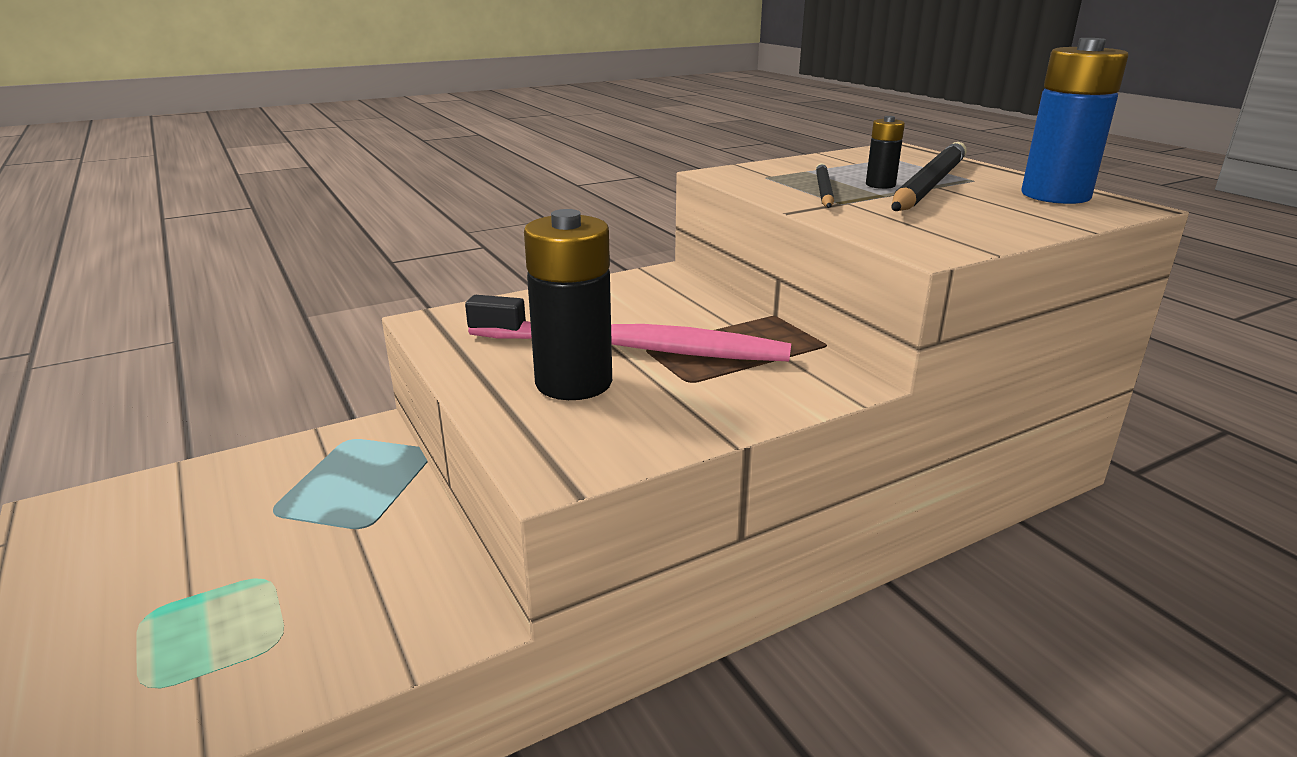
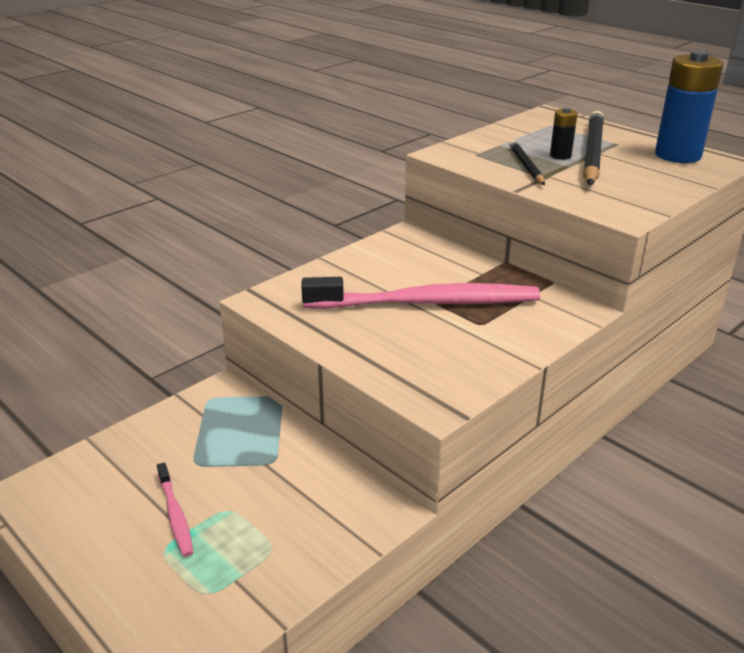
camera: 15 degrees left, 5 degrees up
(196, 570) = (175, 514): none -> pink toothbrush
(574, 383) = (405, 337): black battery -> none

